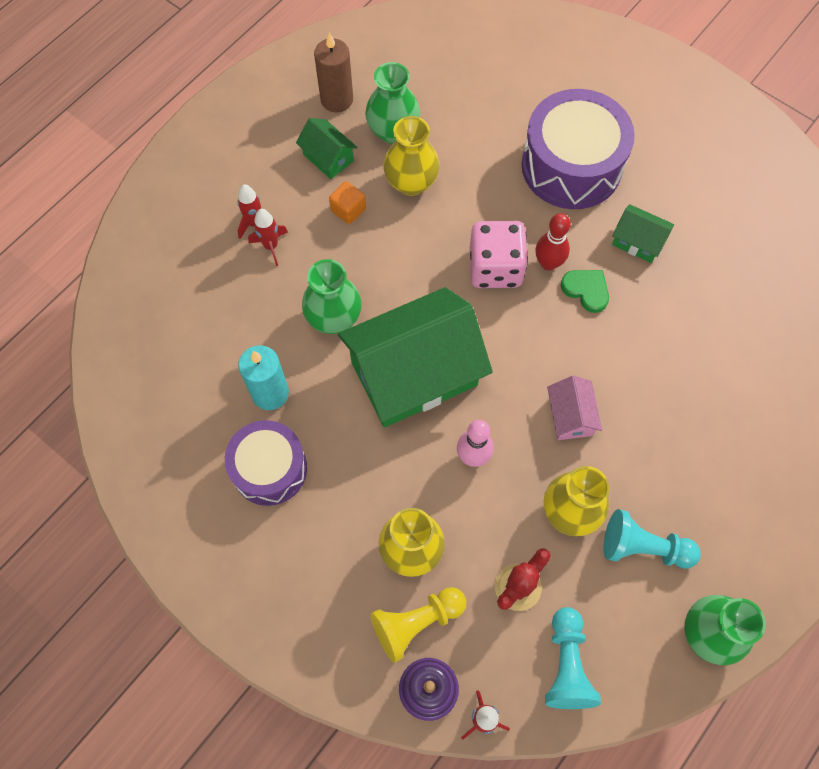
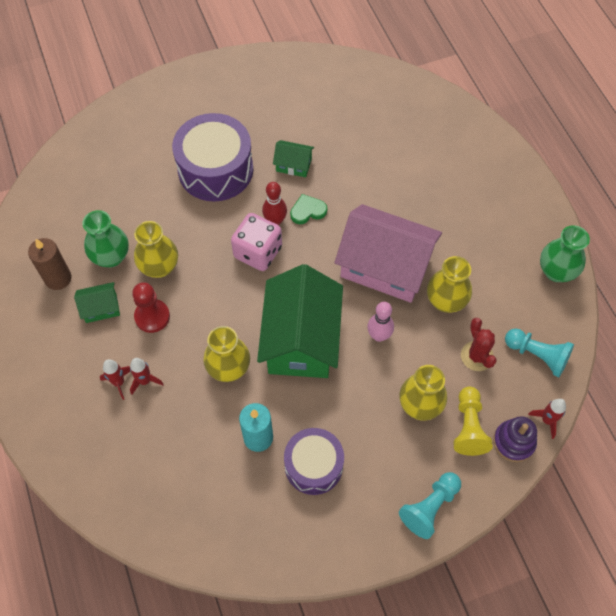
camera: 60 degrees left, 5 degrees down
(334, 318) = (228, 368): green vase -> yellow vase
(348, 210) = (152, 316): orange cube -> red pawn
(570, 416) = (385, 267): pink house -> pink house, size x2.27
(638, 241) = (293, 165): green house -> green house turned 45 degrees clockwise
(643, 547) = (489, 275): turquoise pawn -> turquoise pawn (430, 507)

